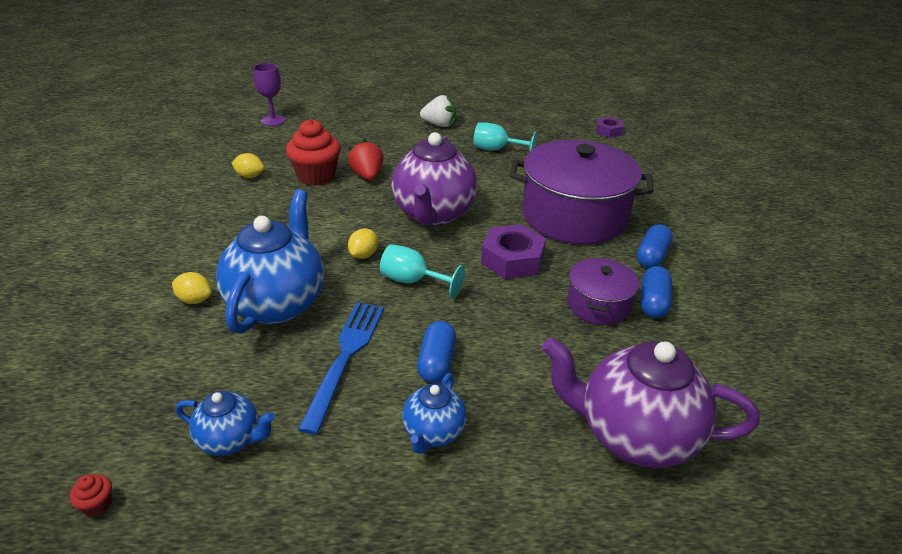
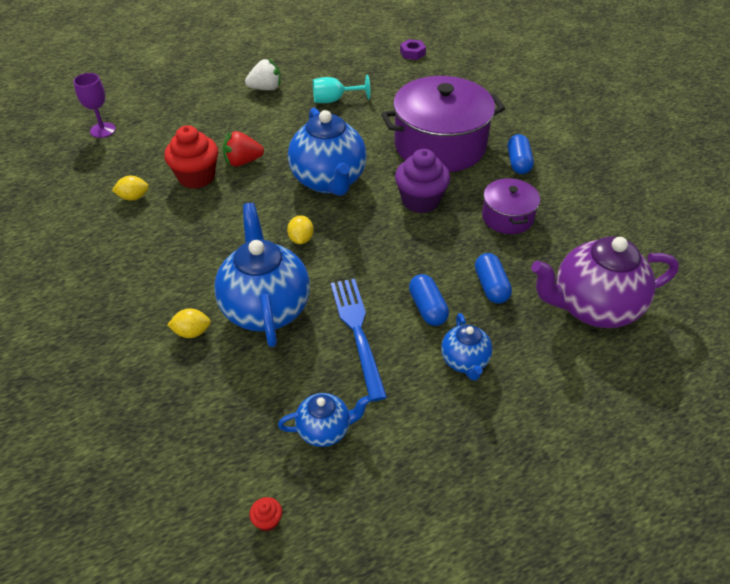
camera: 25 degrees left, 10 degrees up
(367, 175) = (242, 162): red strawberry -> red strawberry turned 60 degrees counterclockwise
(413, 281) = (359, 248): turquoise goblet -> none
(433, 214) = (329, 181): purple teapot -> blue teapot
(512, 259) = (420, 201): purple nut -> purple cupcake
(653, 302) = (542, 201): blue capsule -> blue capsule (491, 286)

